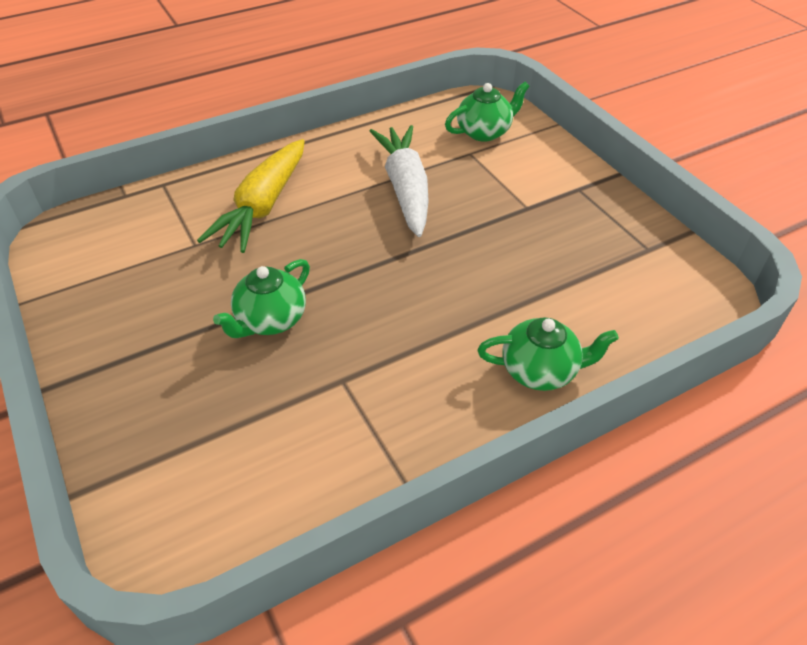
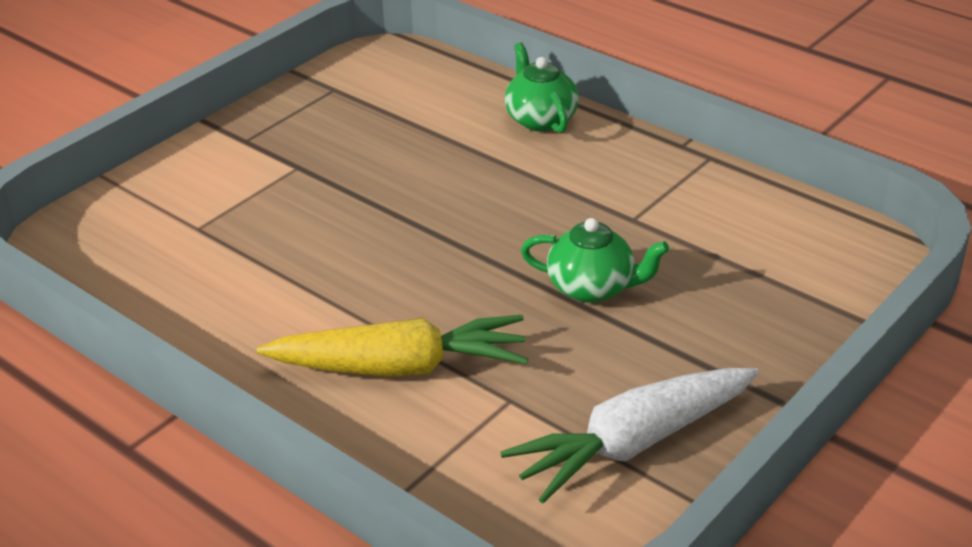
camera: 110 degrees left, 10 degrees down
(405, 189) = (303, 258): white carrot -> white carrot (633, 444)
(484, 132) = (142, 226): green teapot -> none

